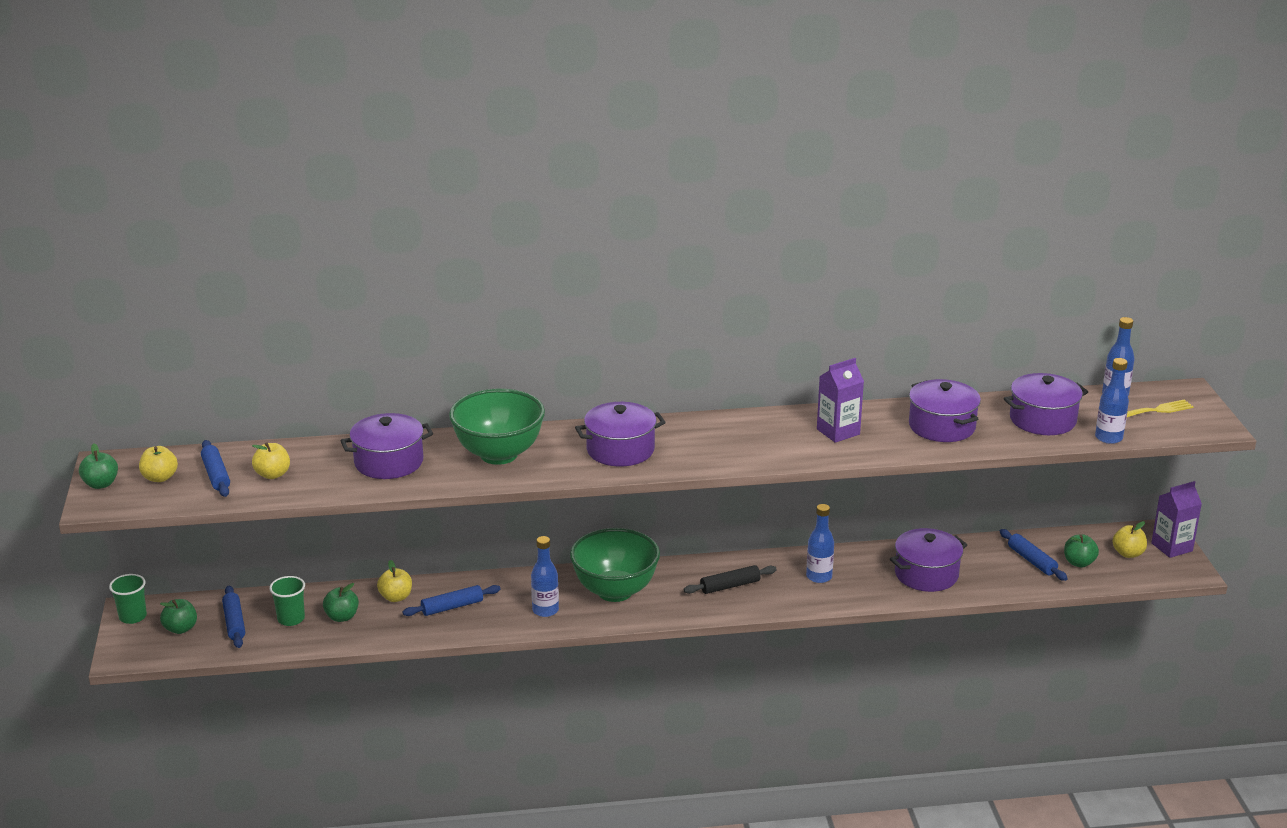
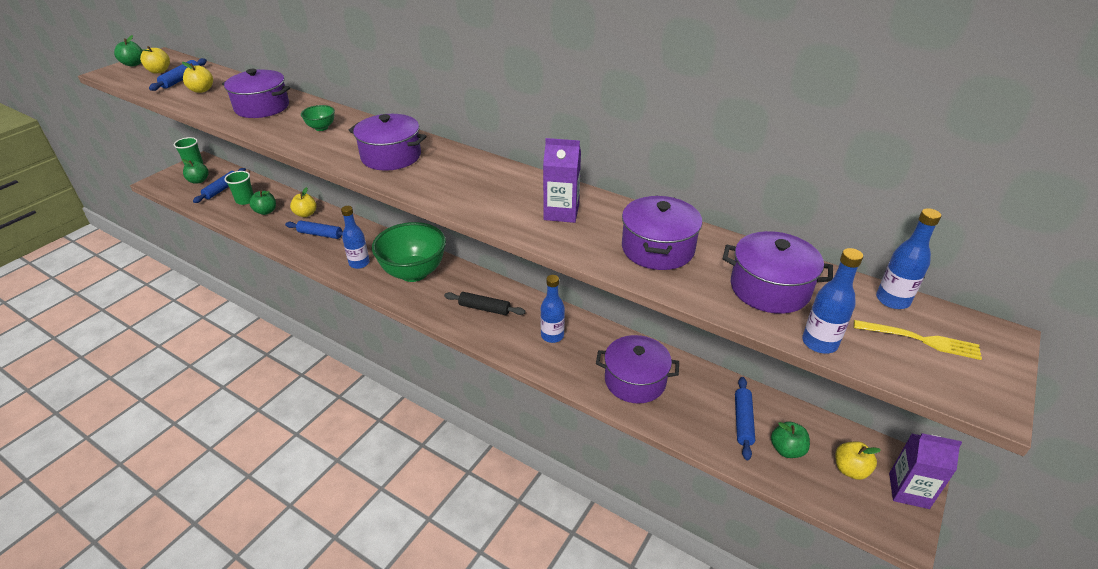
camera: 40 degrees right, 10 degrees up
(499, 454) = (321, 128): green bowl -> green bowl, size x0.42

